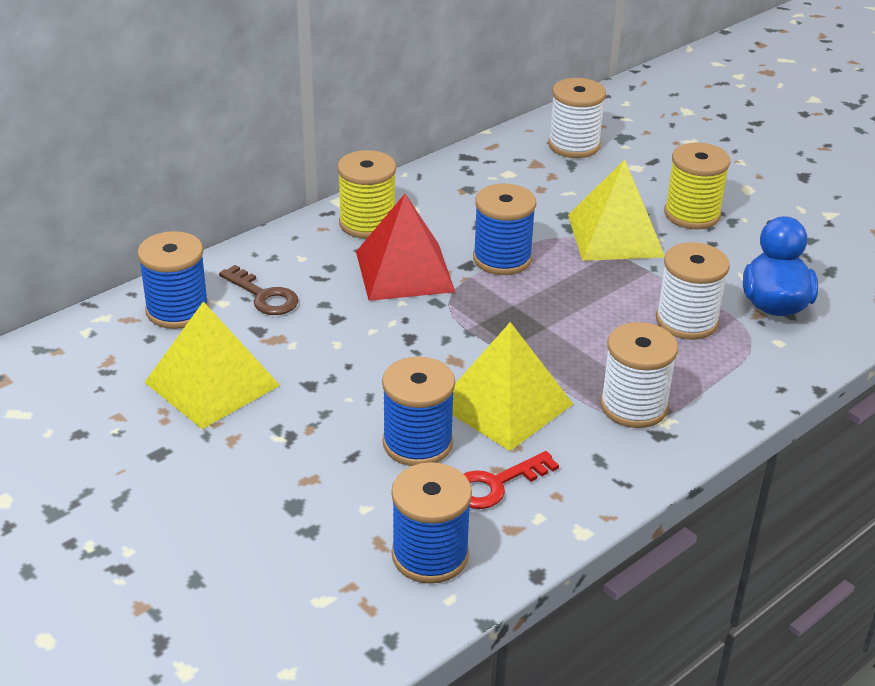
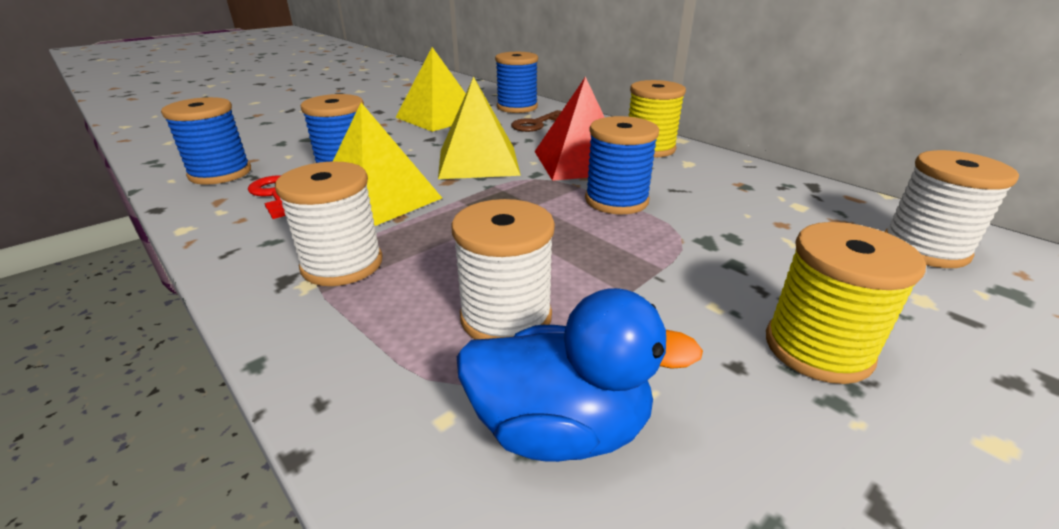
camera: 90 degrees right, 5 degrees down
(615, 235) = (703, 270): yellow pyramid -> yellow pyramid (478, 162)

